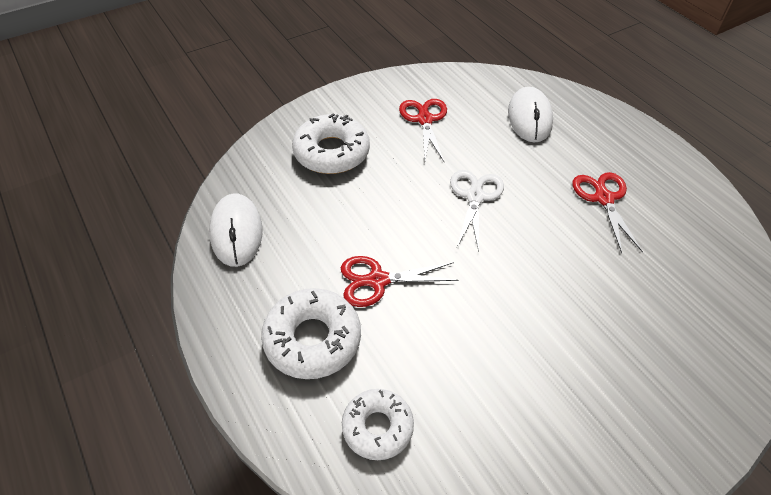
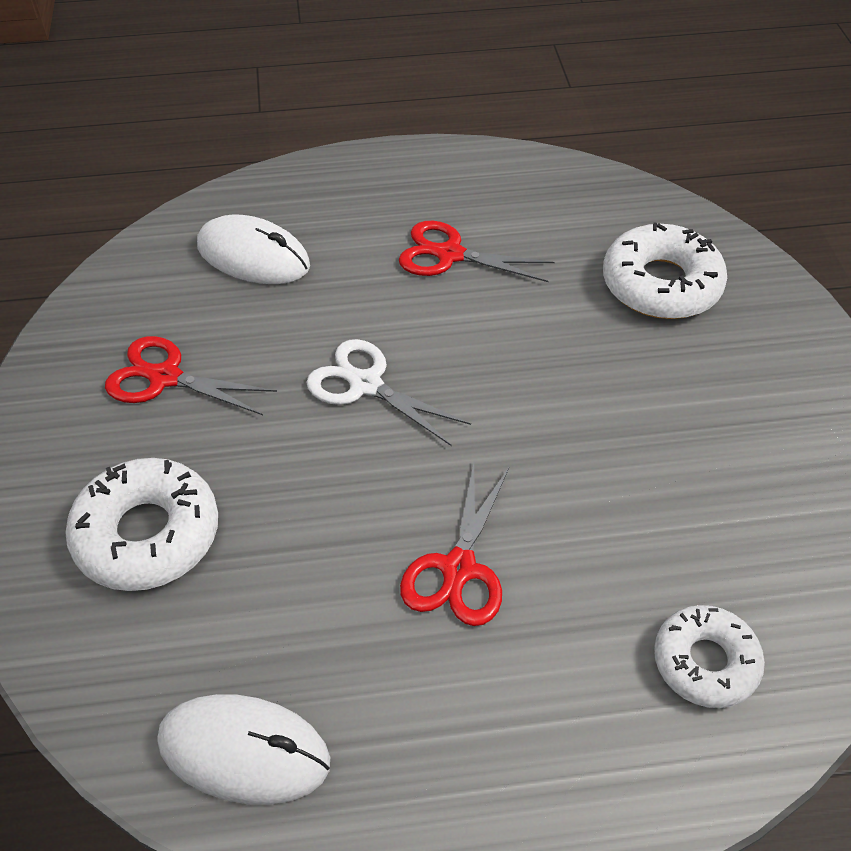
camera: 65 degrees left, 0 degrees up
(312, 339) = (528, 698): white donut -> white donut (661, 284)

